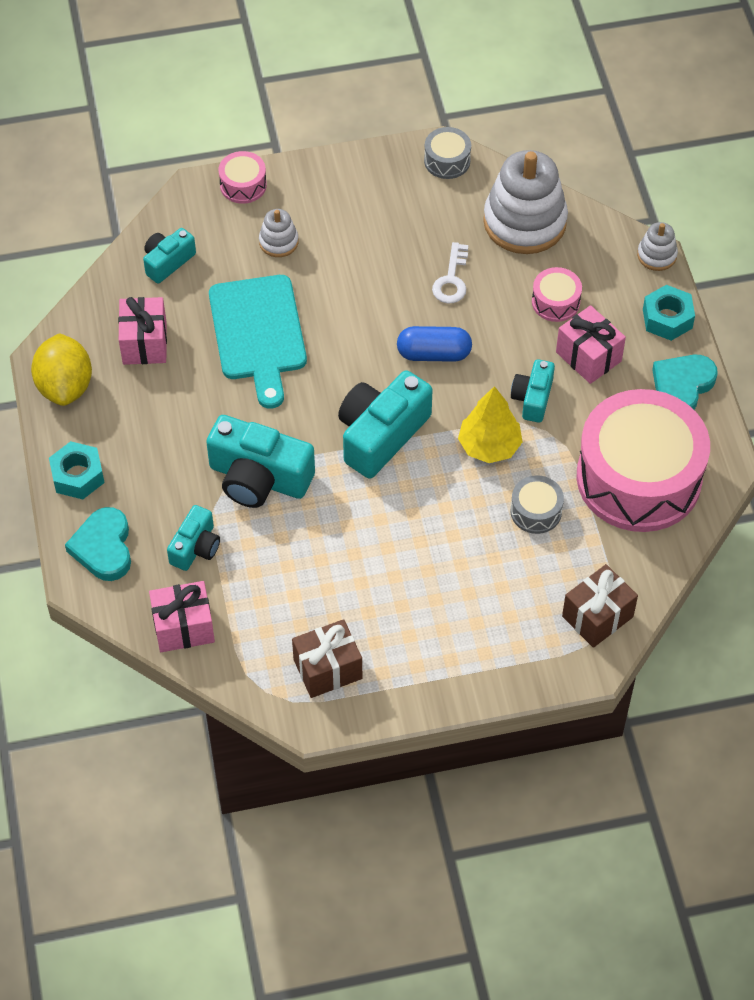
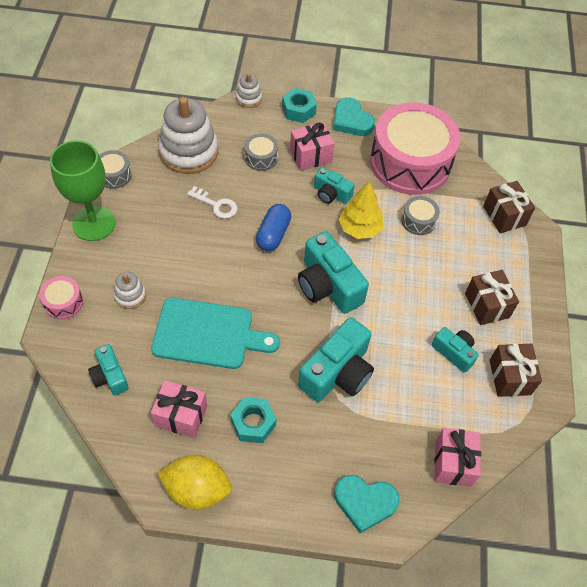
camera: 75 degrees left, 0 degrees up
(78, 476) = (290, 504): turquoise nut -> turquoise nut (253, 423)
(196, 547) = (385, 434): turquoise camera -> turquoise camera (454, 352)
(364, 169) = (94, 223): none -> green goblet
(429, 622) = (487, 305): none -> brown gift
(555, 302) = (261, 158): pink drum -> grey drum

